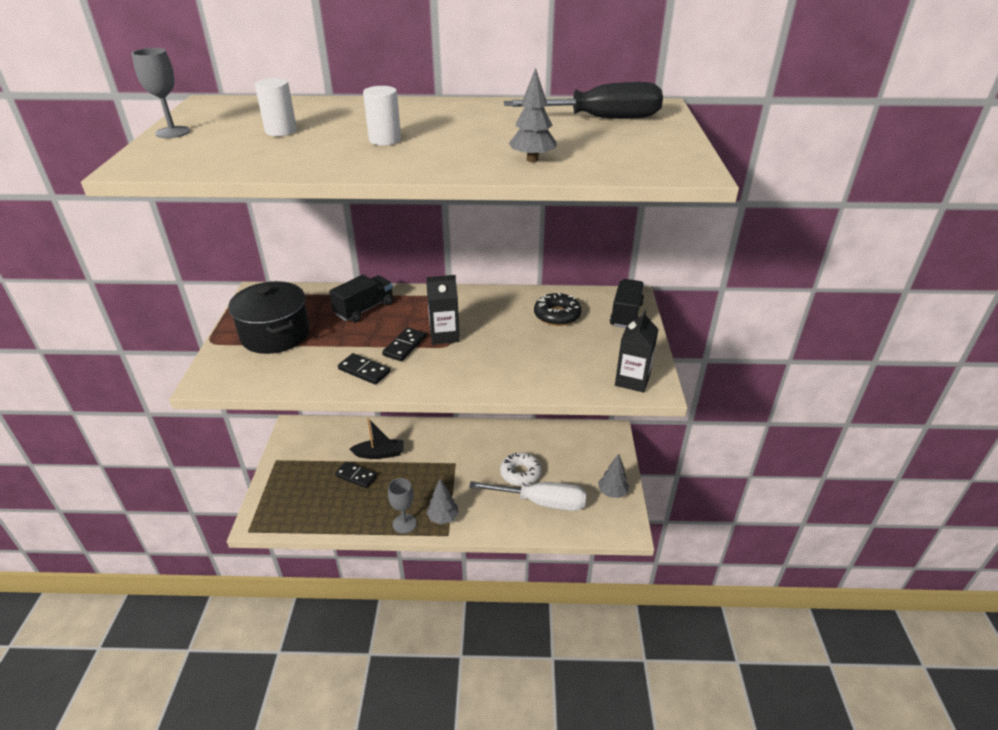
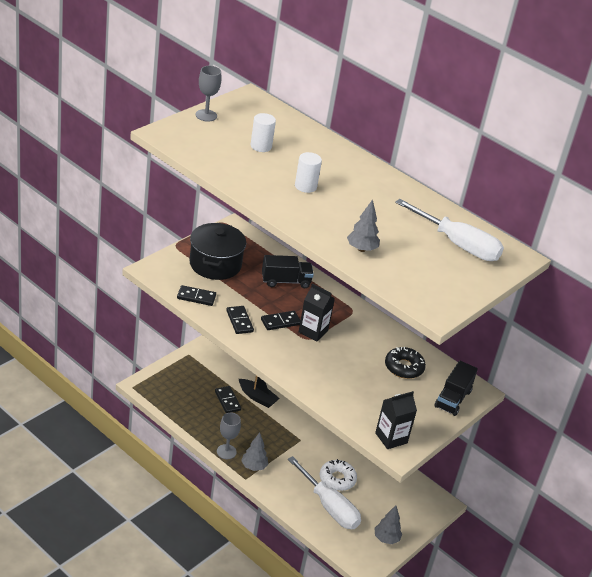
camera: 35 degrees right, 0 degrees up
(291, 376) = (196, 297): none -> black domino
(601, 119) = (458, 244): black screwdriver -> white screwdriver
(626, 314) = (453, 399): black truck -> black truck turned 150 degrees clockwise

